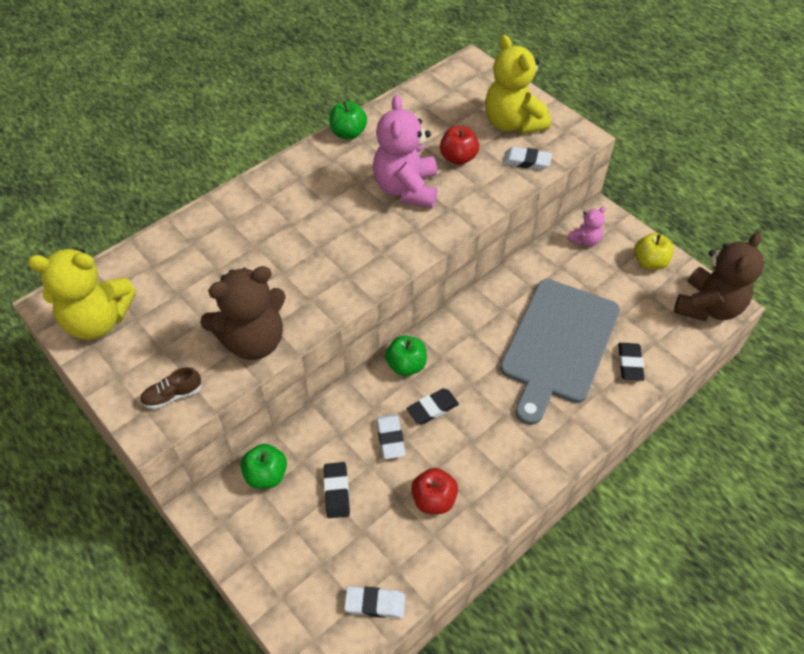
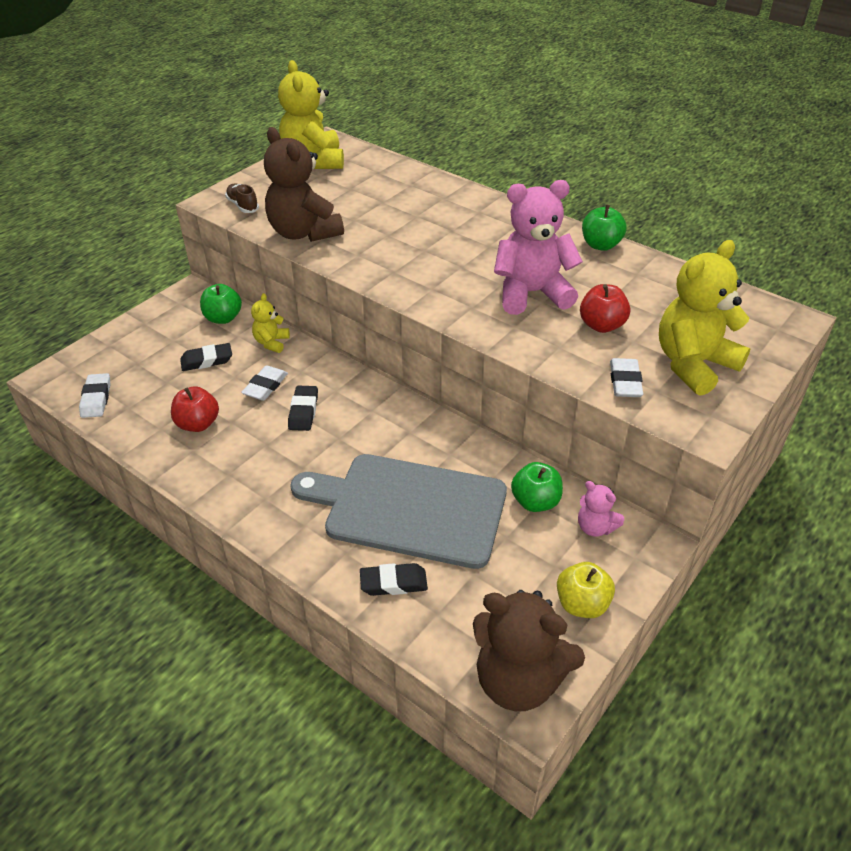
camera: 80 degrees right, 10 degrees down
(323, 430) = (271, 342): none -> yellow teddy bear
(390, 438) = (265, 386): white eraser -> white eraser turned 45 degrees counterclockwise
(406, 365) = (355, 386): green apple -> green apple (535, 502)
(432, 408) = (303, 411): black eraser -> black eraser turned 45 degrees clockwise

